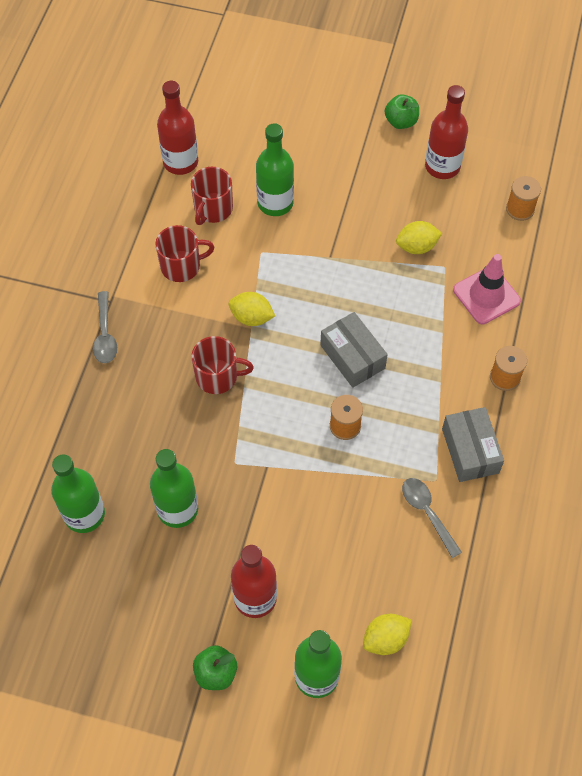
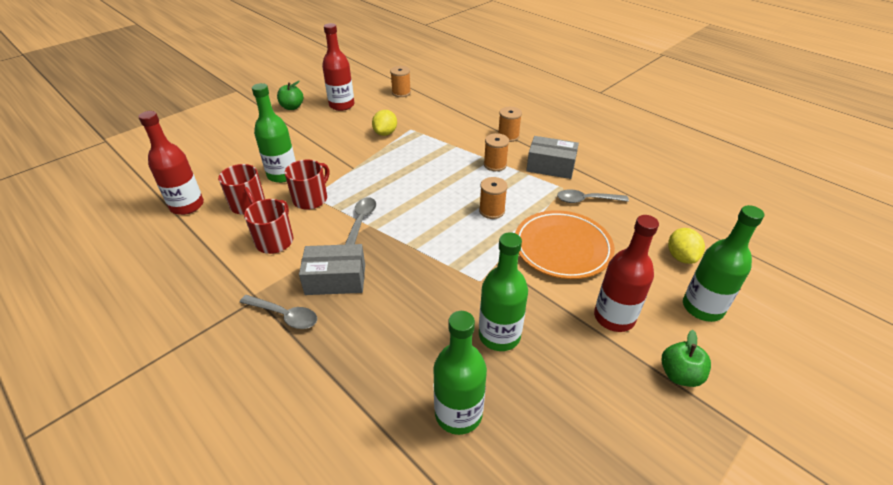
camera: 60 degrees left, 20 degrees down
(218, 376) = (394, 259): red mug -> red mug (311, 199)
(251, 317) = (361, 221): yellow lemon -> grey spoon
(327, 517) = (562, 248): none -> orange plate
(352, 356) = (440, 187): grey box -> grey box (335, 279)
(432, 390) = (495, 165): none -> orange spool
(486, 295) = (446, 122): pink traffic cone -> none

